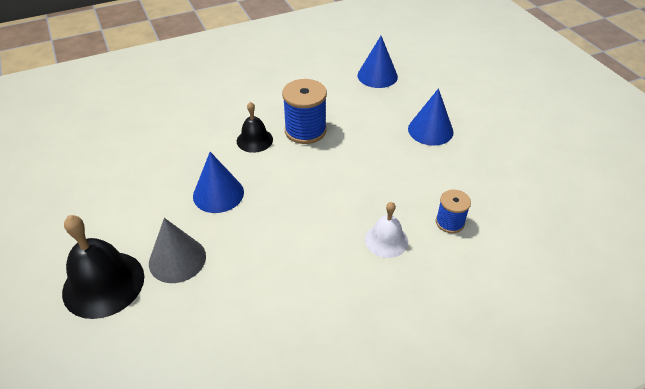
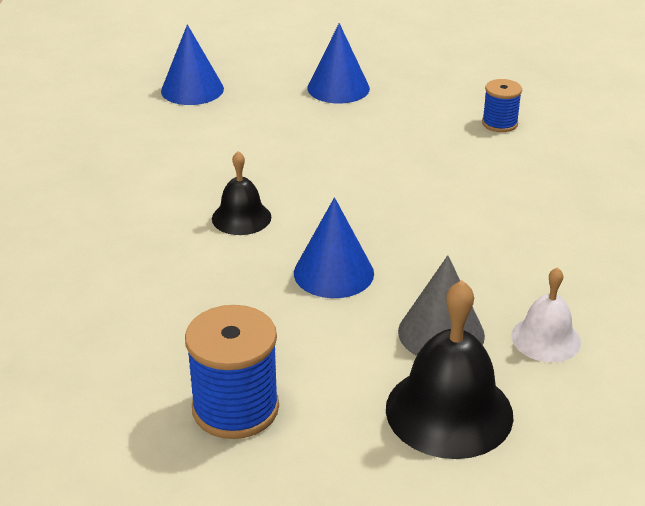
camera: 65 degrees left, 10 degrees down
(305, 130) = (258, 172): blue spool -> blue spool (235, 408)
(386, 240) = (502, 169): white bell -> white bell (546, 339)

